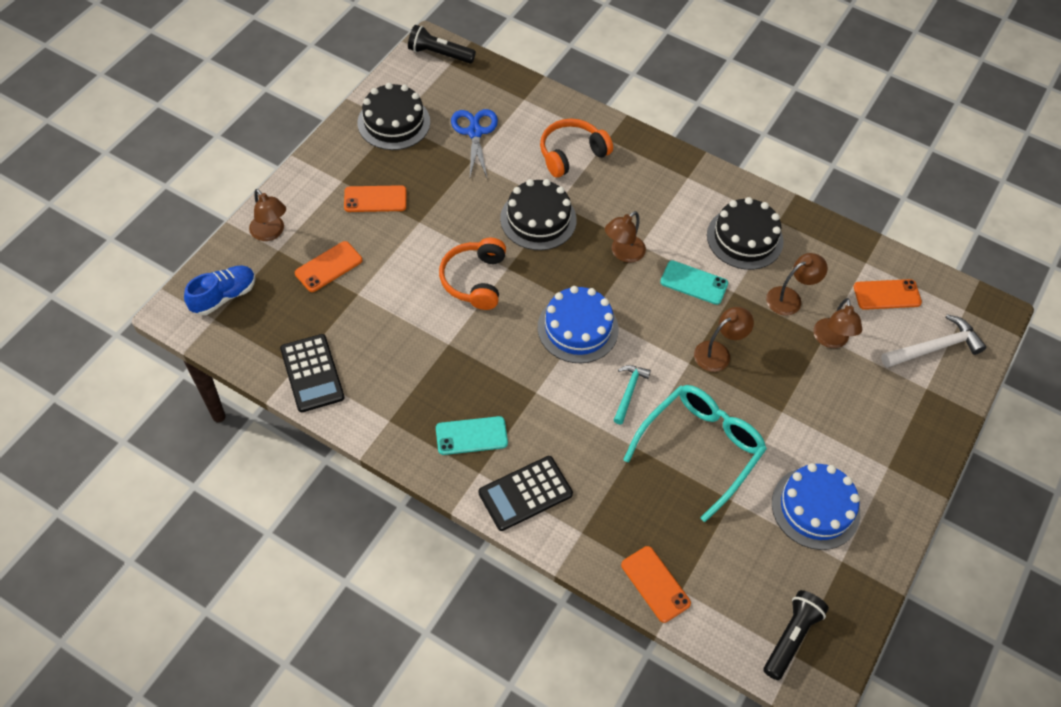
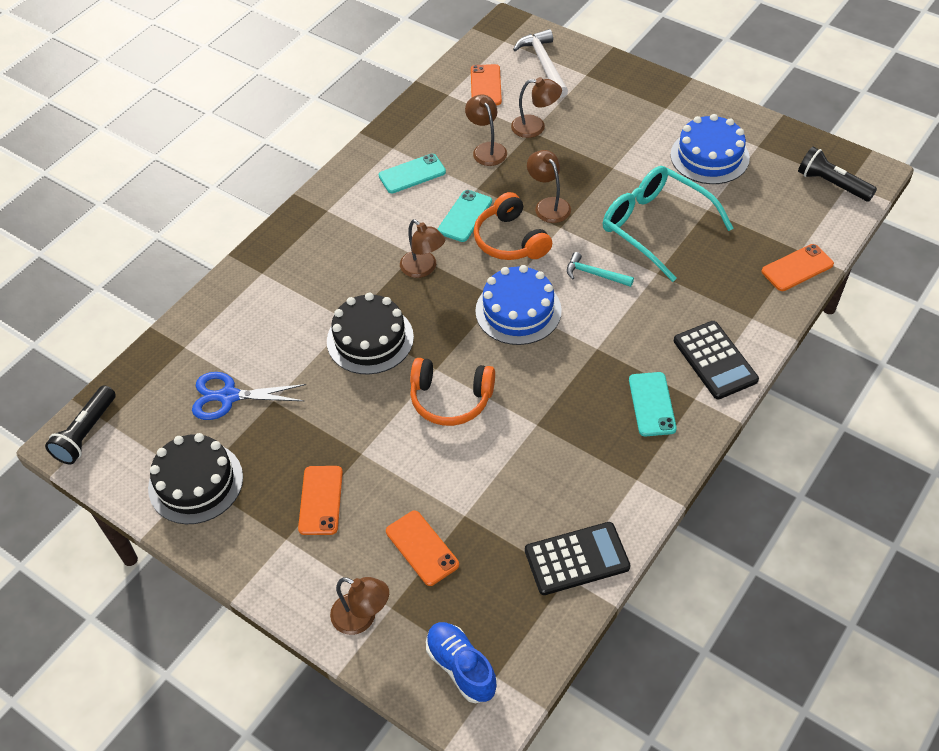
camera: 80 degrees left, 5 degrees down
(271, 233) = (362, 618): brown lamp -> brown lamp turned 60 degrees clockwise
(571, 154) = (278, 306): orange headphones -> orange headphones (510, 240)
(744, 238) = (412, 174): black cake -> turquoise phone

